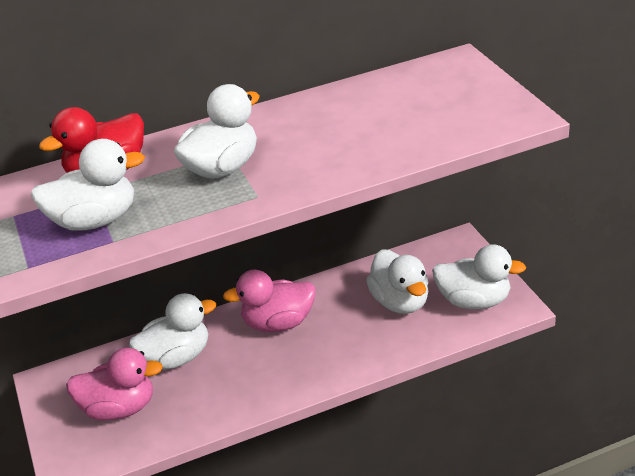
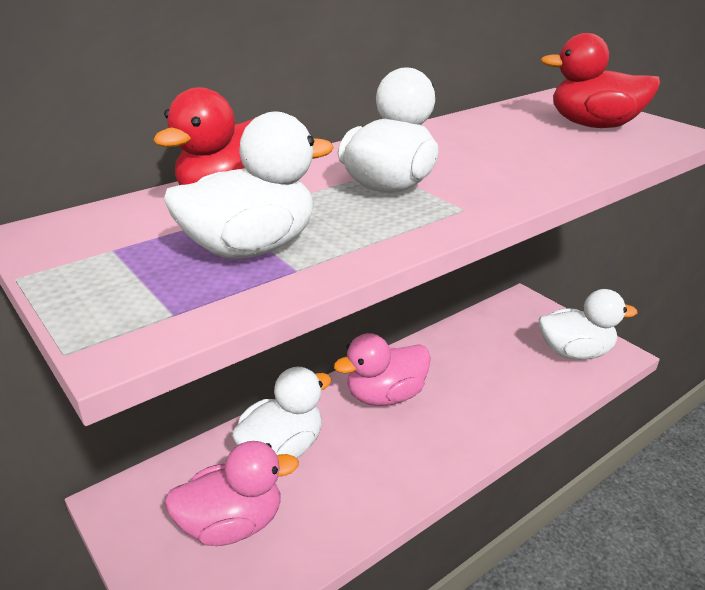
camera: 20 degrees left, 5 degrees down
(400, 302) = (502, 360): white duck -> none
(449, 103) = (593, 125): none -> red duck

